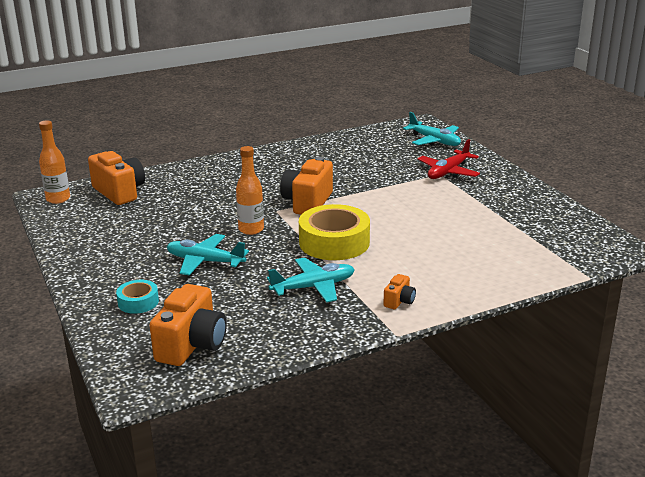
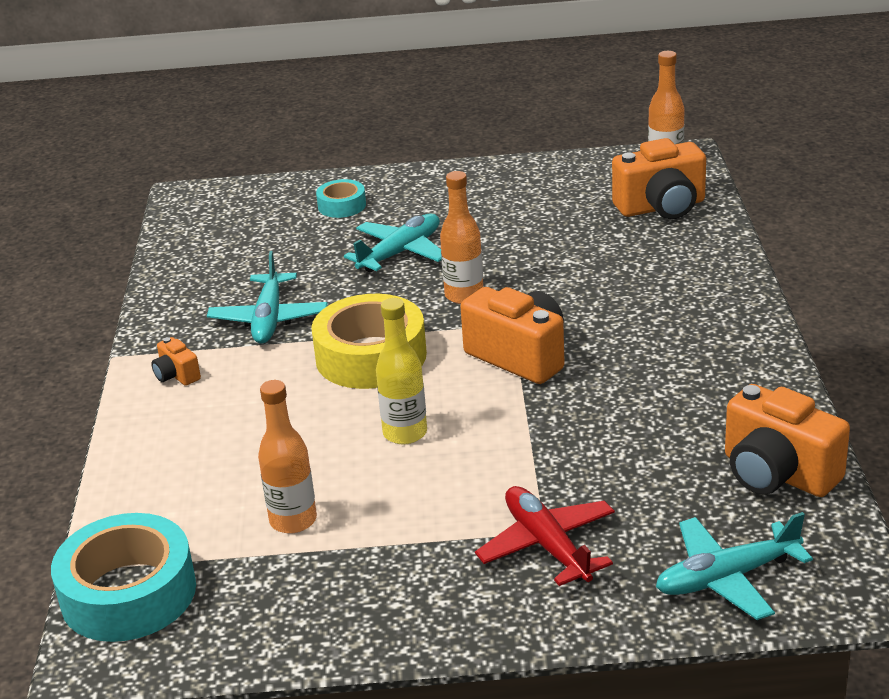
camera: 115 degrees right, 5 degrees up
(192, 345) = (227, 229): orange camera -> orange camera (777, 474)
(398, 217) = (405, 433): none -> yellow bottle
(489, 228) = (293, 520): none -> orange bottle
(582, 254) = (128, 593): none -> turquoise tape

